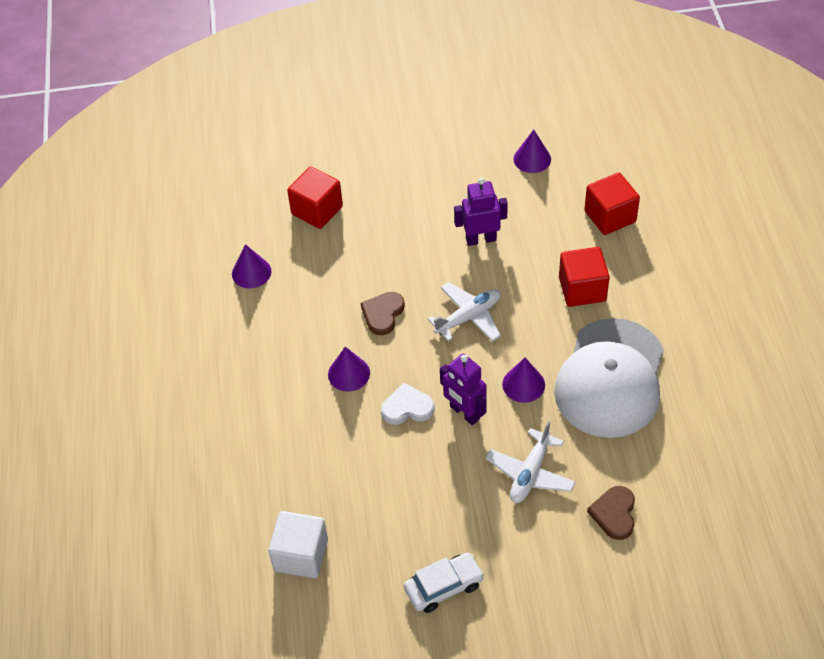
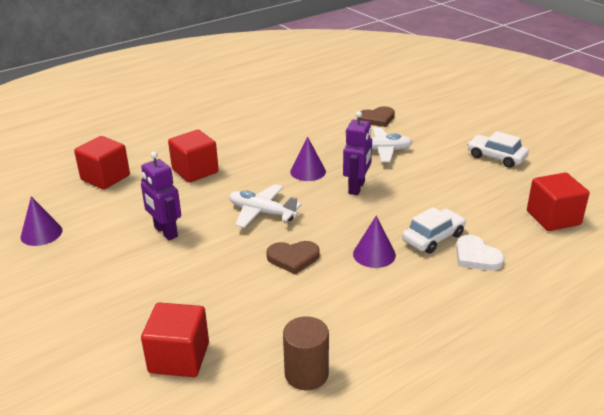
camera: 120 degrees left, 20 degrees down
(251, 272) = (306, 374): purple cone -> brown cylinder
(301, 555) = (553, 218): white cube -> red cube
(341, 431) = (433, 238): none -> white car
(407, 407) = (378, 213): white heart -> white heart (476, 256)
(610, 378) = (273, 142): white cap -> none

